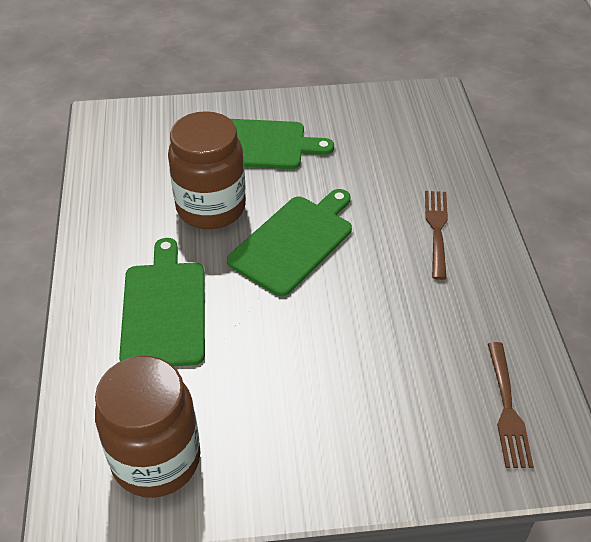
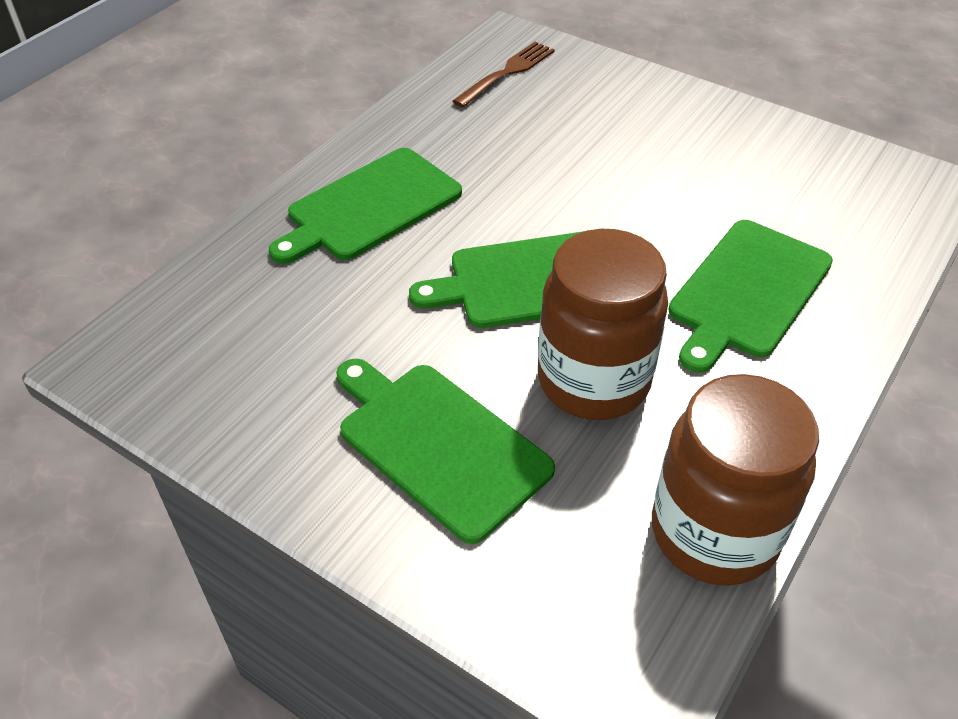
camera: 140 degrees left, 0 degrees up
(156, 460) = (836, 179): brown jar -> brown jar (714, 533)
(437, 230) = (369, 206): brown fork -> green cutting board

